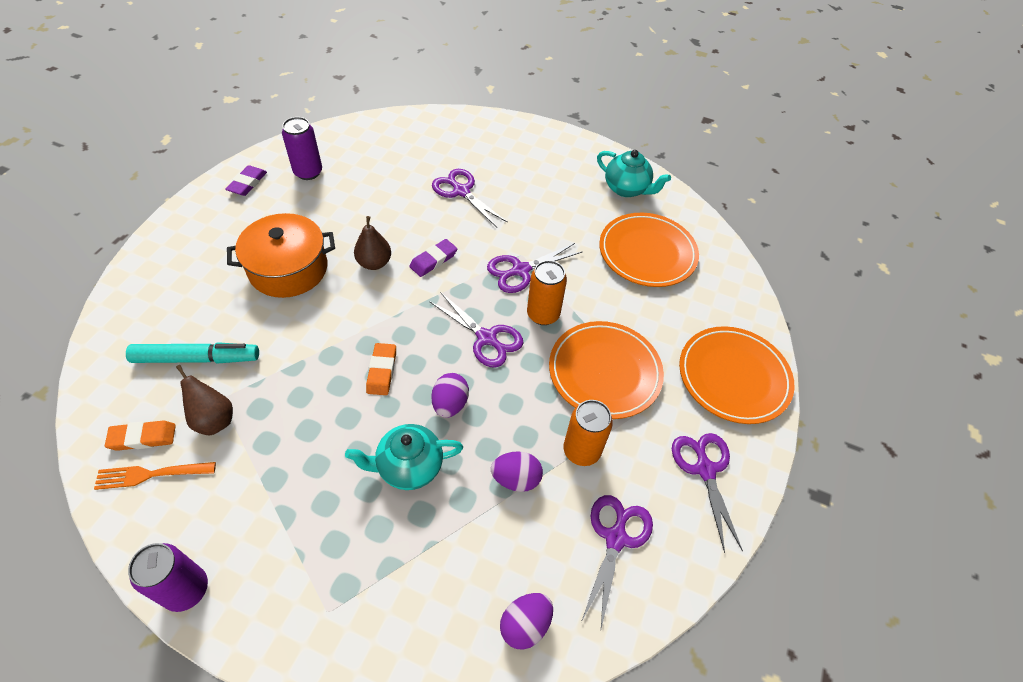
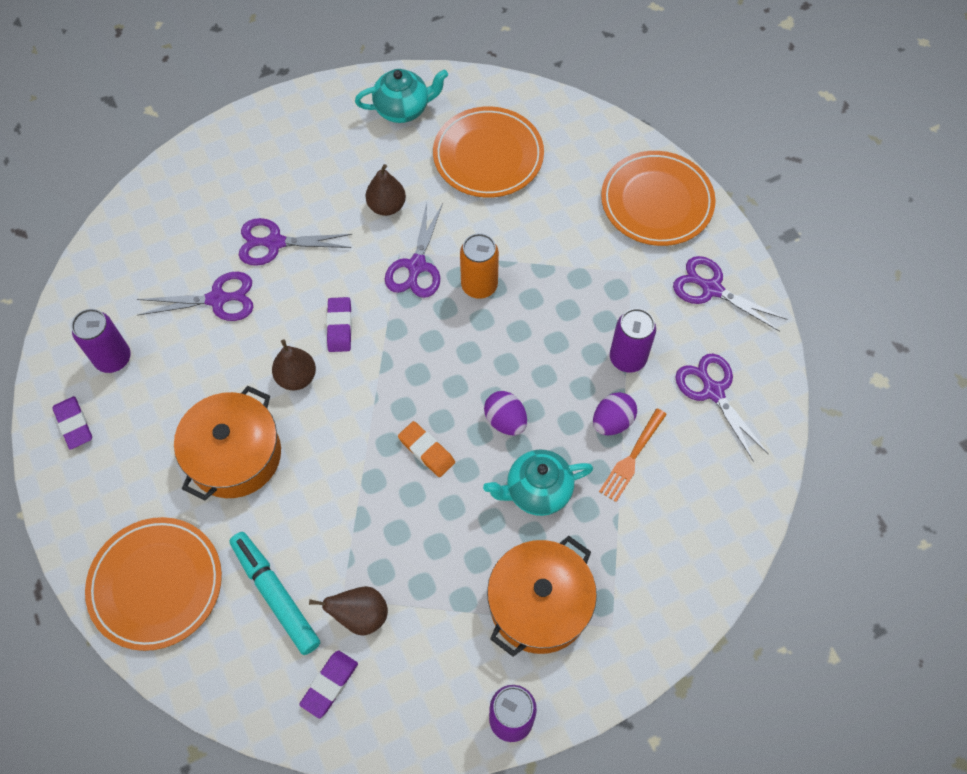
camera: 45 degrees left, 10 degrees up
(143, 437) = (329, 684): orange eraser -> purple eraser
(152, 474) = (376, 695): orange fork -> orange fork (632, 457)
(196, 358) = (276, 595): turquoise marker -> turquoise marker turned 75 degrees counterclockwise
(309, 538) = (539, 604): none -> orange pot
(409, 466) = (537, 491): turquoise teapot -> turquoise teapot turned 45 degrees clockwise
(486, 338) = (464, 346): purple scissors -> purple scissors (217, 299)
(525, 625) = (726, 499): purple egg -> none
(547, 226) = (387, 206): none -> brown pear
(581, 451) = (627, 358): orange can -> purple can
(604, 372) = (574, 286): orange plate -> orange plate (156, 584)

